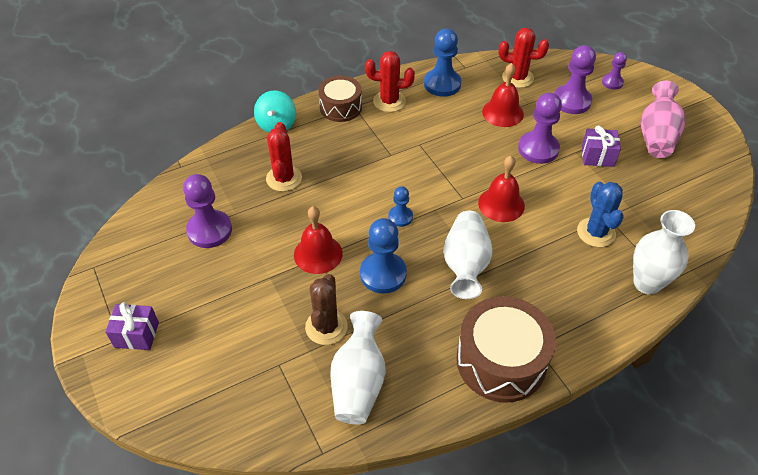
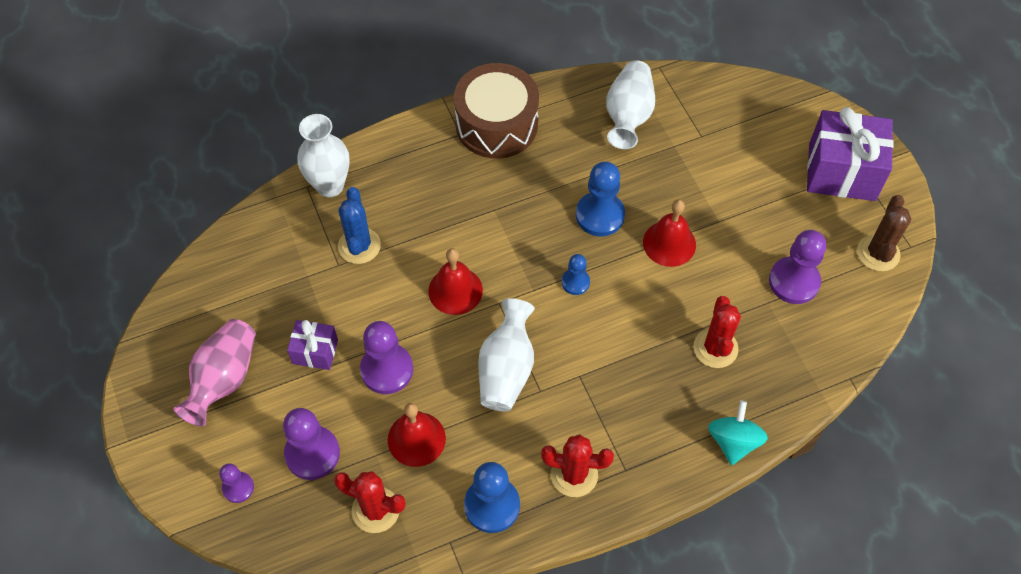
camera: 175 degrees left, 10 degrees up
(136, 335) = (842, 172): purple gift -> purple gift, size x1.92
(326, 327) = (658, 166): brown cactus -> brown cactus (878, 253)
(340, 107) = (644, 468): brown drum -> none
(465, 265) = (511, 219): white vase -> white vase (506, 369)

